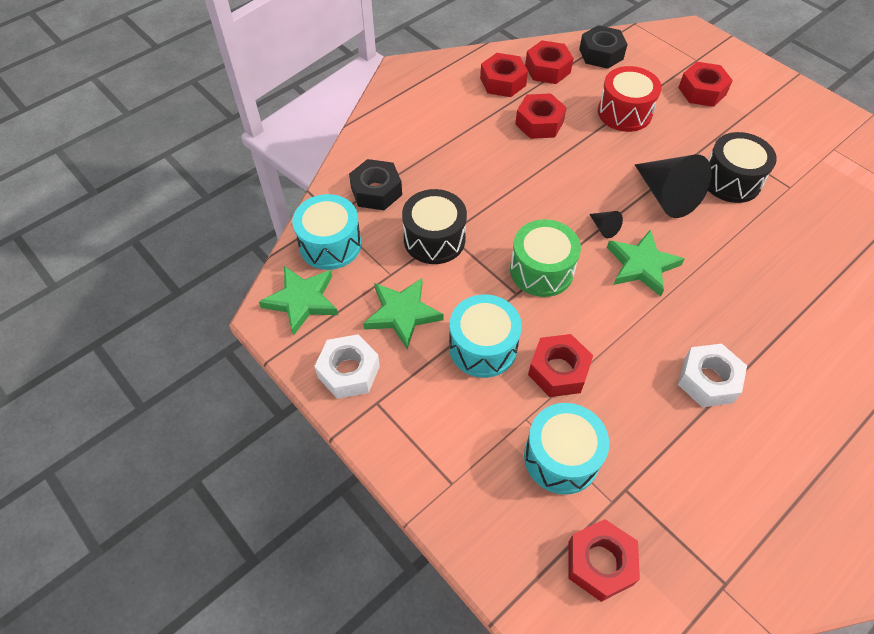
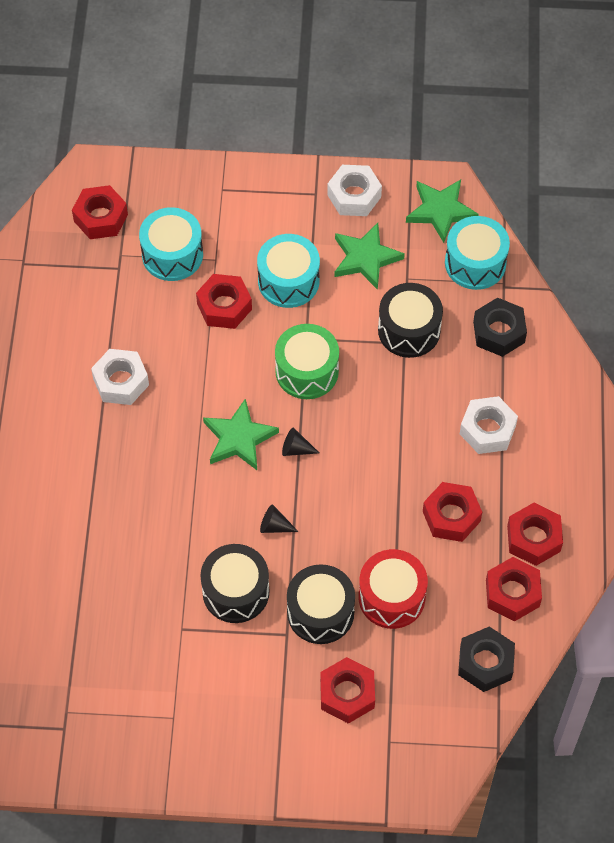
camera: 135 degrees right, 5 degrees up
(459, 147) = (487, 430): none -> white nut
(667, 196) = (274, 526): black cone -> black cone, size x0.44
(680, 134) = (320, 612): none -> black drum

